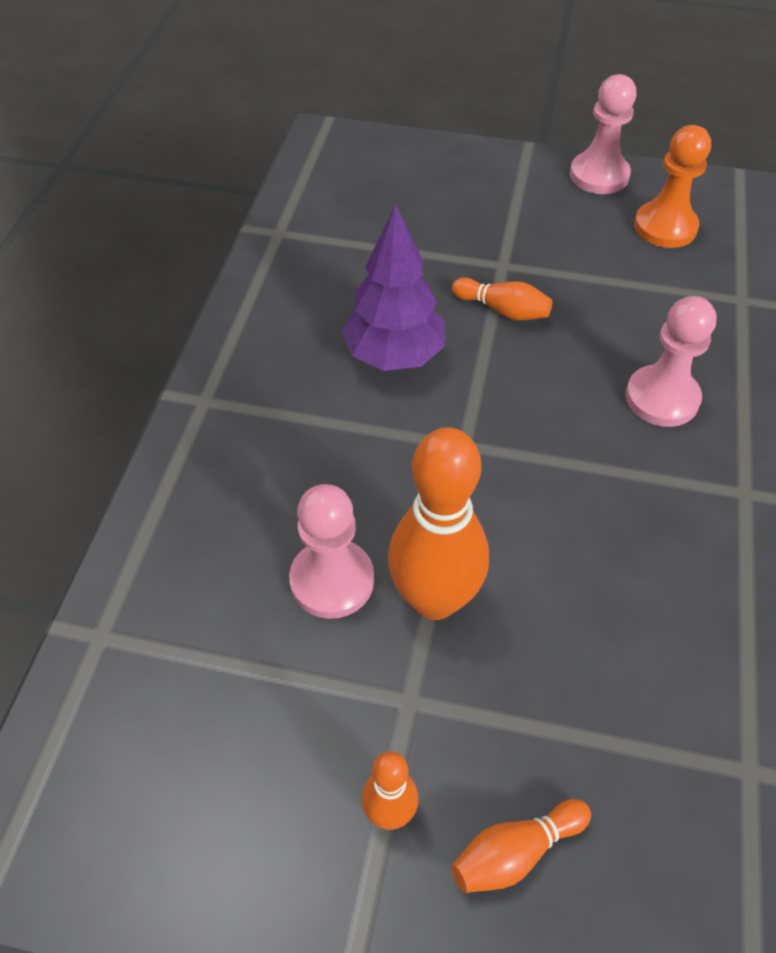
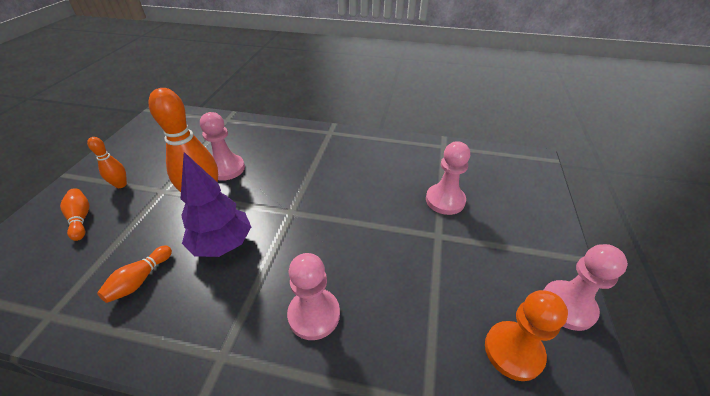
camera: 90 degrees right, 10 degrees down
(394, 356) = (355, 186): purple tree -> purple tree (223, 244)
(427, 248) = (445, 200): none -> pink pawn
(503, 310) = (394, 233): orange bowling pin -> orange bowling pin (140, 280)

